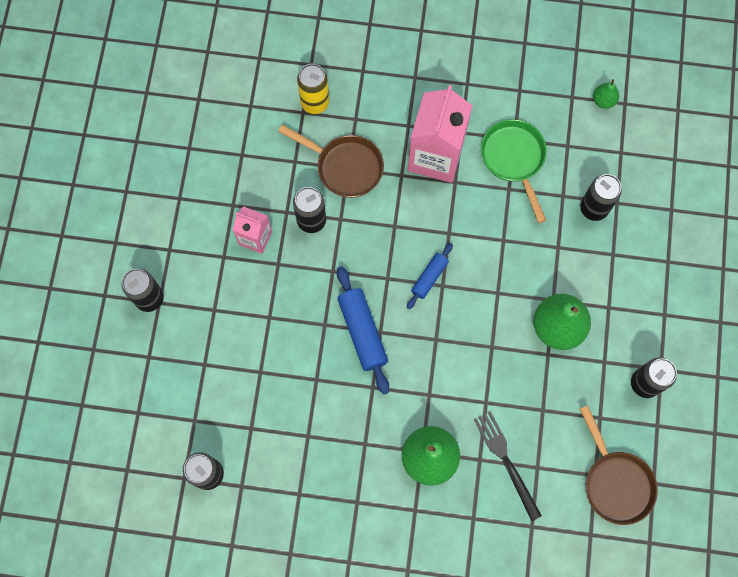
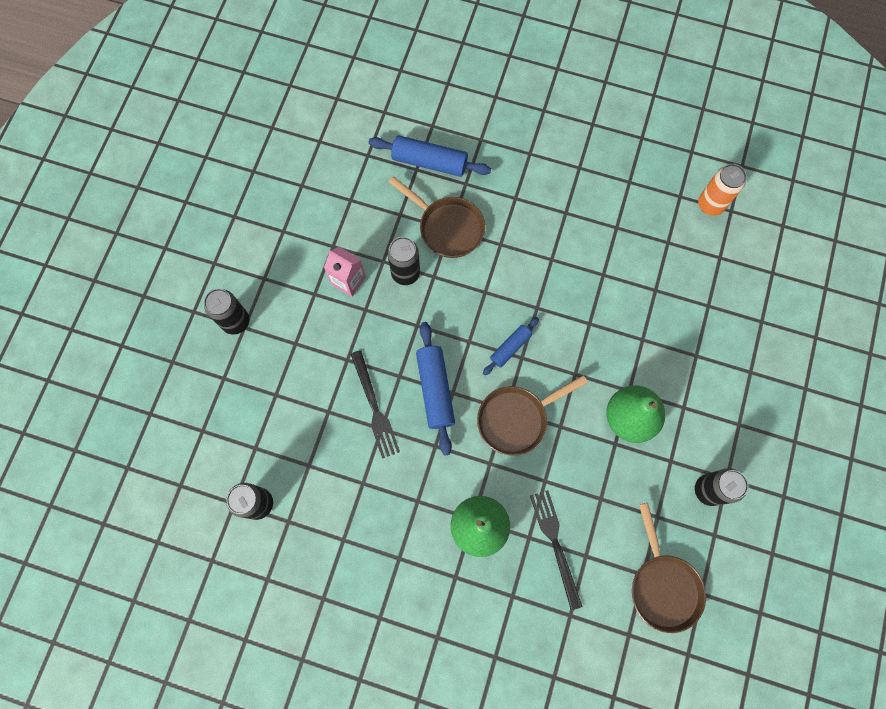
camera: 10 degrees right, 0 degrees up
(305, 359) = (374, 407): none -> black fork
(315, 103) = (429, 162): yellow can -> blue rolling pin
(435, 156) = (537, 231): pink carton -> none
(448, 347) = (516, 419): none -> brown pan
(514, 159) = (613, 247): green pan -> none
(594, 208) = (684, 307): black can -> none
(603, 100) = (710, 204): green pear -> orange can

